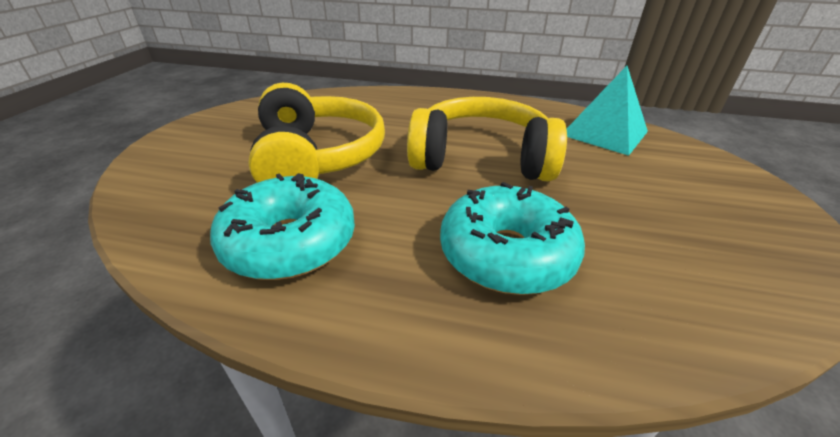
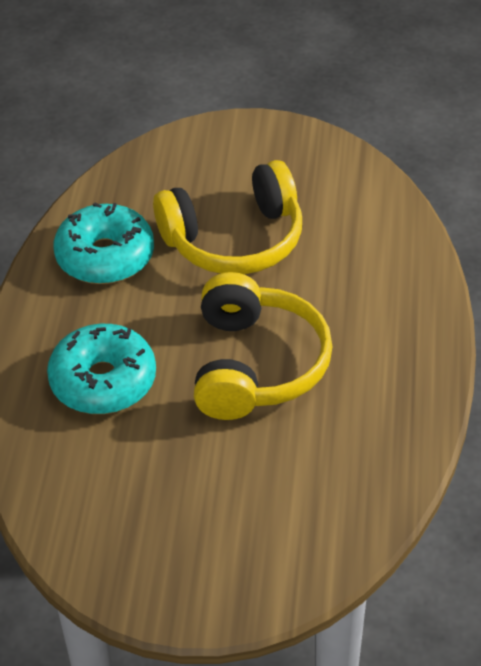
camera: 85 degrees right, 10 degrees up
(604, 133) = (347, 488): turquoise pyramid -> none

